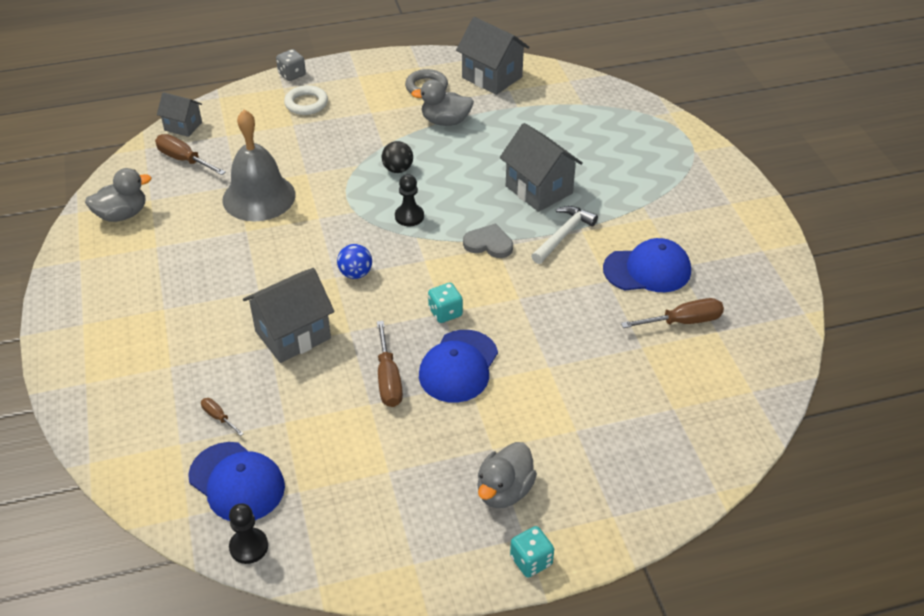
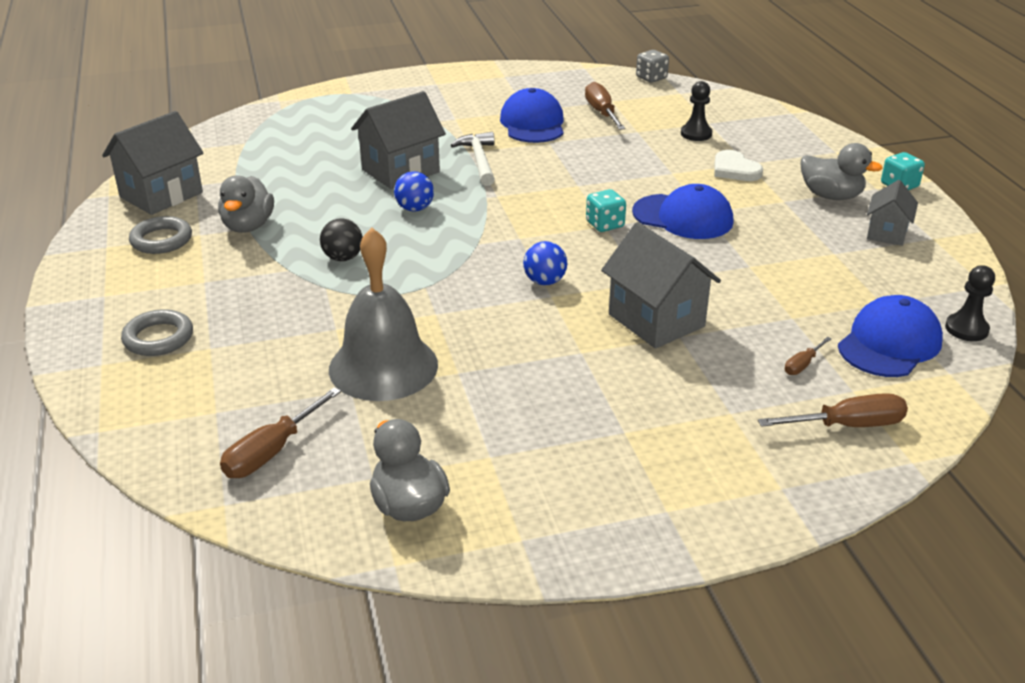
camera: 90 degrees left, 10 degrees down
(183, 126) = (172, 464): grey house -> grey house (886, 233)
(292, 74) = (68, 357): grey dice -> grey dice (651, 78)
(306, 103) = (158, 338): white ring -> grey ring
(388, 379) = (710, 256): brown screwdriver -> brown screwdriver (847, 425)
(409, 216) = (439, 248): black pawn -> black pawn (696, 134)
(472, 201) = (415, 209): none -> blue ball
(489, 244) = (492, 200): grey heart -> none
(559, 417) = (735, 170): none -> white heart
(563, 235) = (479, 160): white hammer -> white hammer turned 45 degrees clockwise

